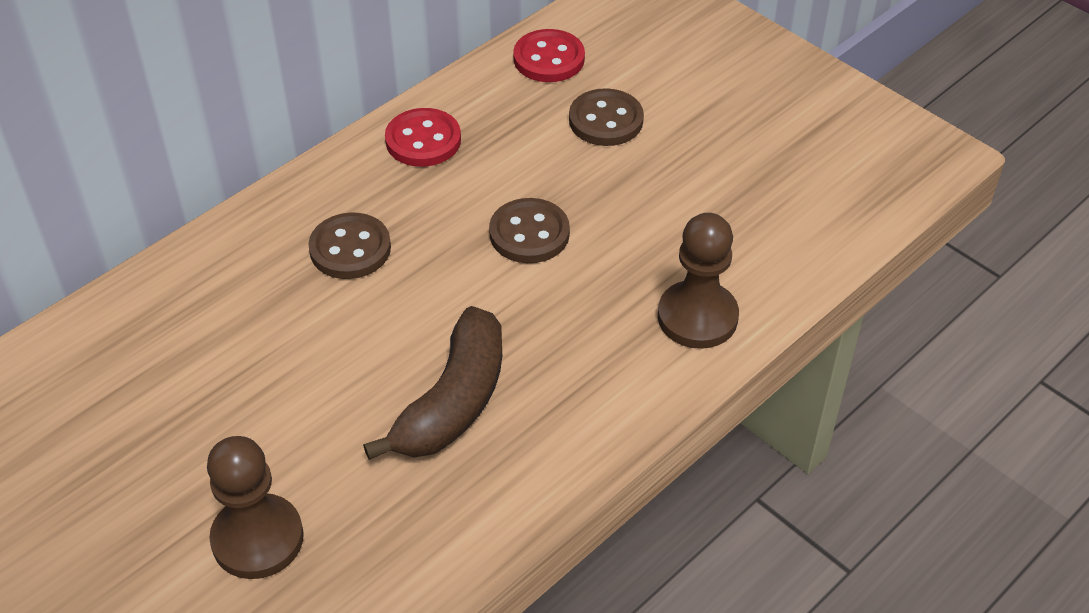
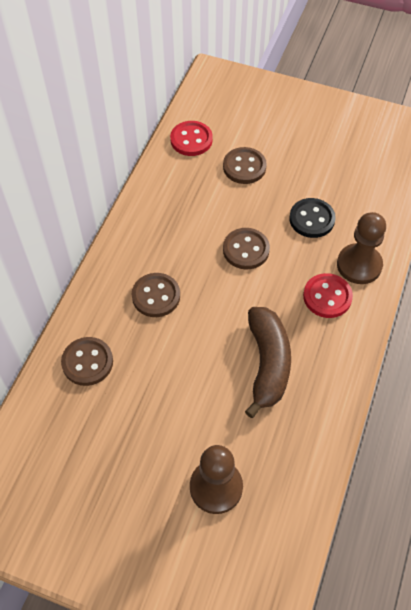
camera: 25 degrees left, 10 degrees up
(192, 299) = (87, 362): none -> brown button
(423, 140) = (154, 215): red button -> red button (327, 297)
(664, 226) = (311, 219): none -> black button

